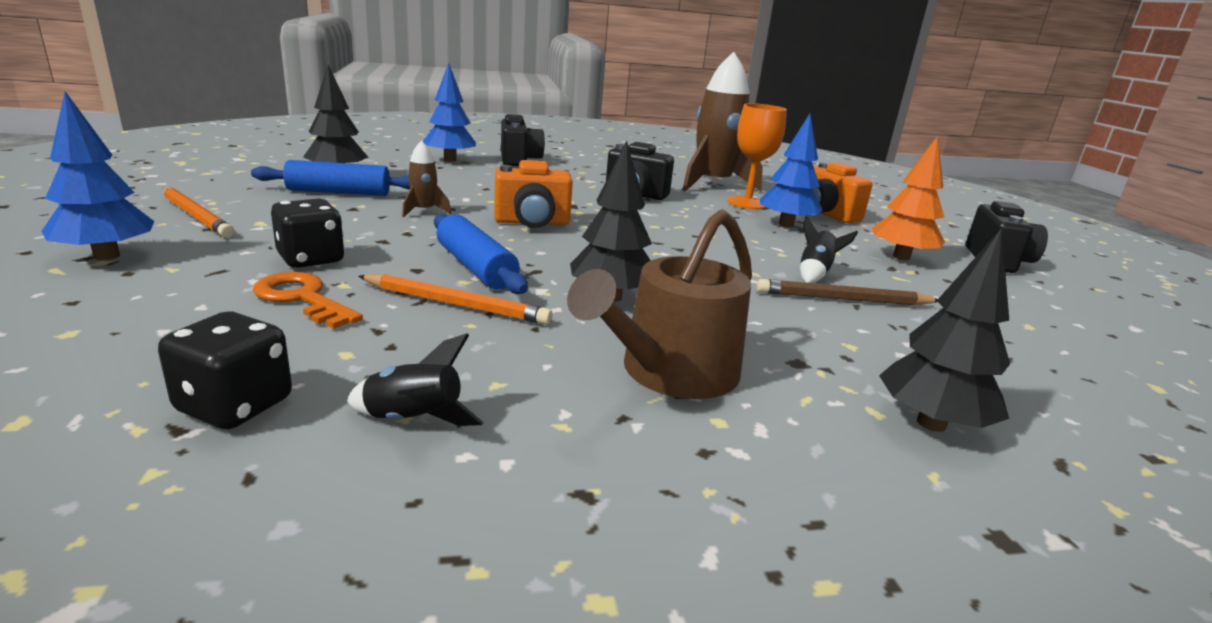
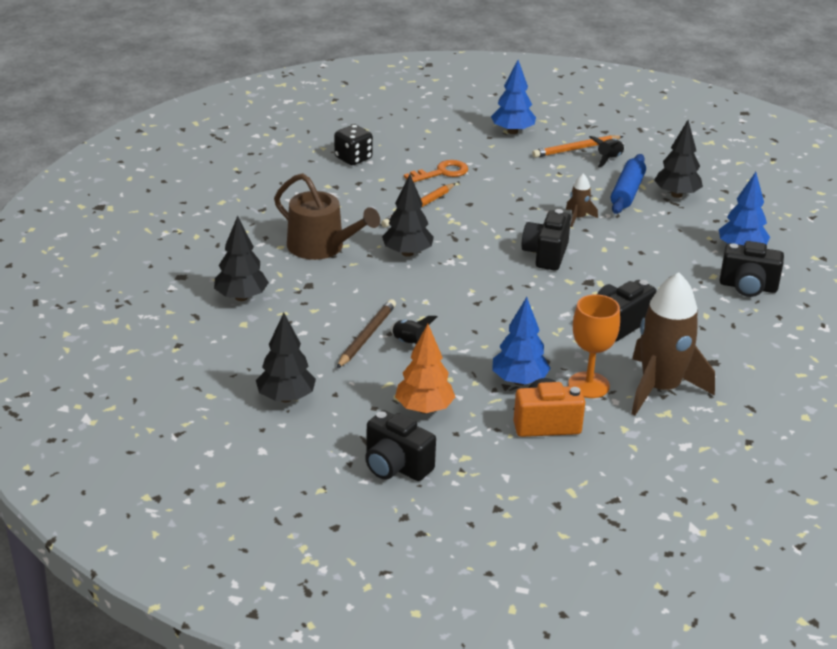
camera: 115 degrees right, 10 degrees up
(311, 259) = (493, 177): black dice -> none
(413, 420) = (323, 187): black rocket -> black rocket (609, 159)
(476, 267) = (466, 220): blue rolling pin -> none
(532, 222) = (545, 255): orange camera -> black camera
(671, 372) = (321, 247): brown watering can -> brown watering can turned 150 degrees clockwise
(1040, 330) = (286, 398): none -> black tree

